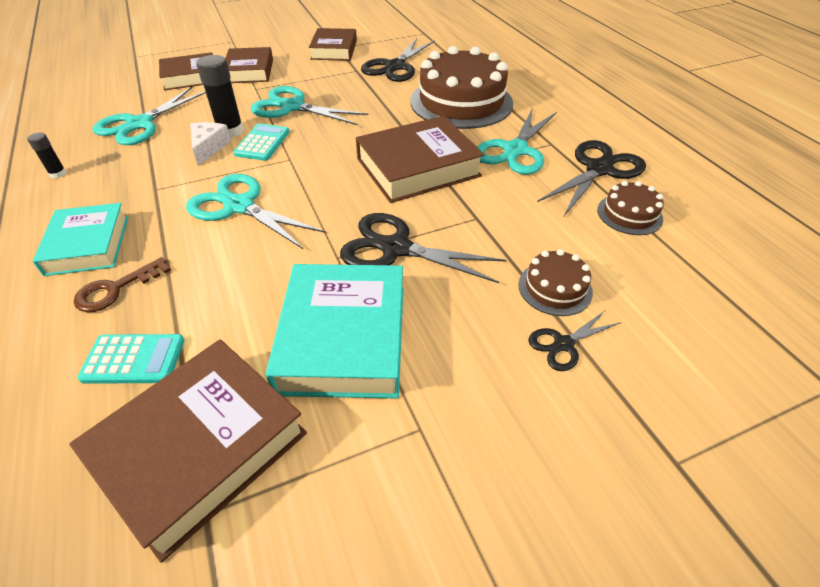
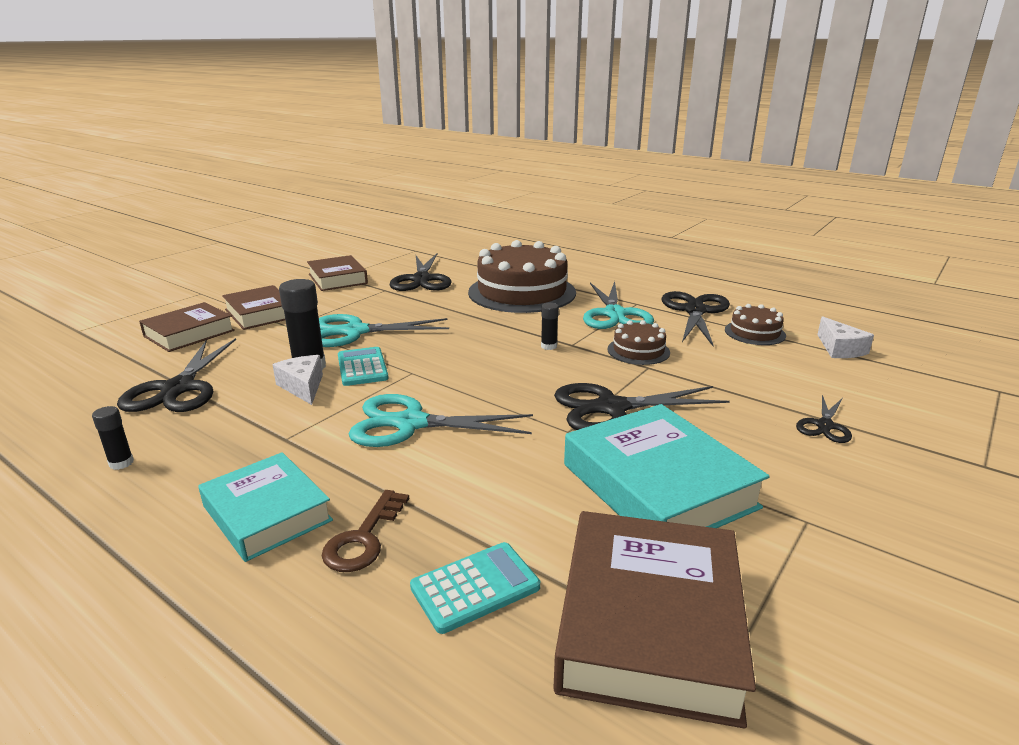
camera: 30 degrees left, 20 degrees down
(140, 124) = (178, 388): turquoise scissors -> black scissors
(418, 167) = (549, 346): brown book -> black glue stick
(555, 288) = (770, 393): brown cake -> brown cake (638, 351)
(700, 265) = (839, 349): none -> white cheese

